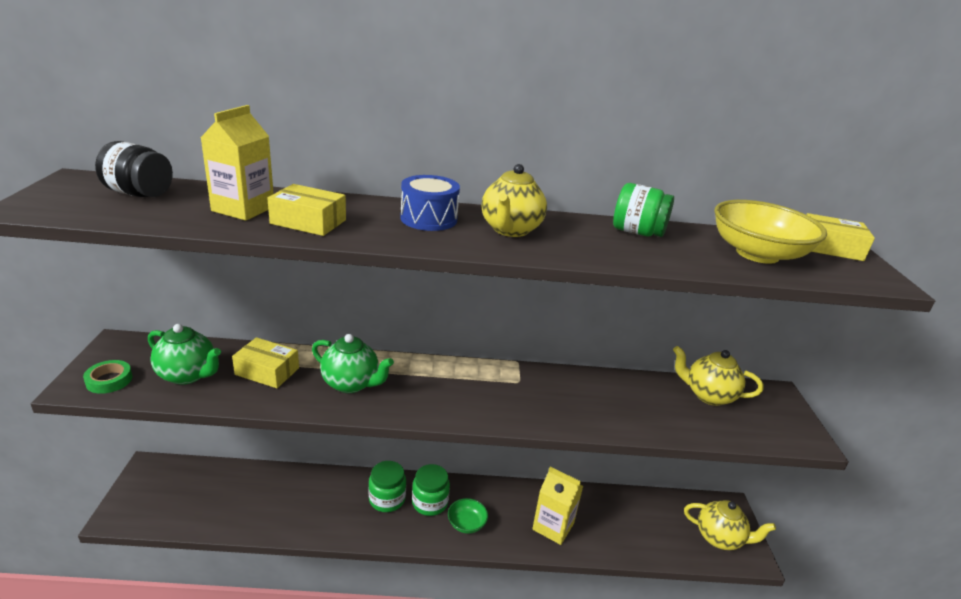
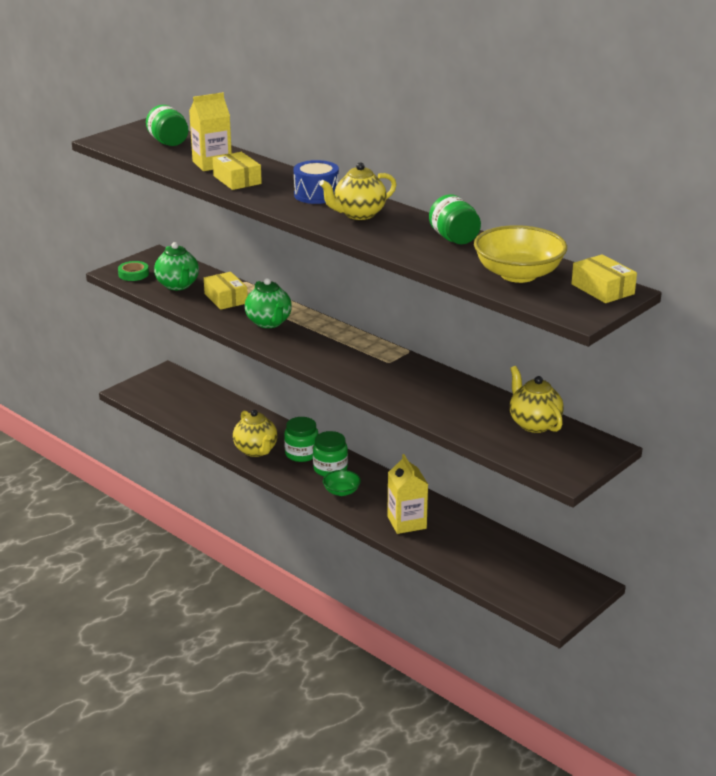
camera: 45 degrees right, 0 degrees up
(139, 194) = (168, 142): black jar -> green jar
(719, 538) = (543, 594): yellow teapot -> yellow teapot (256, 450)

